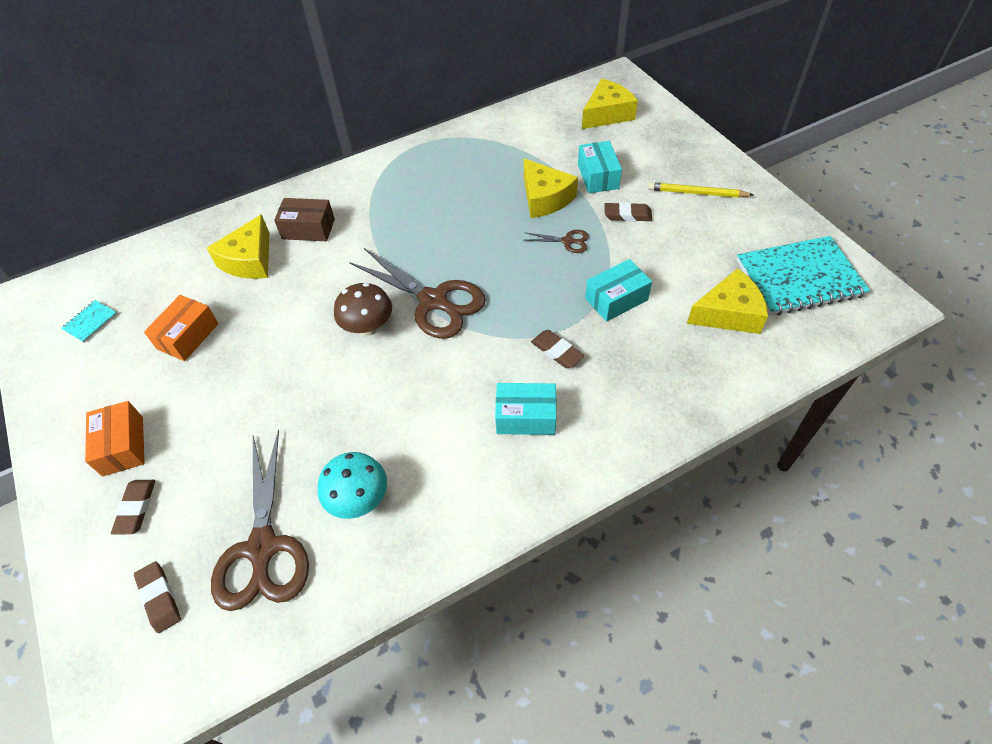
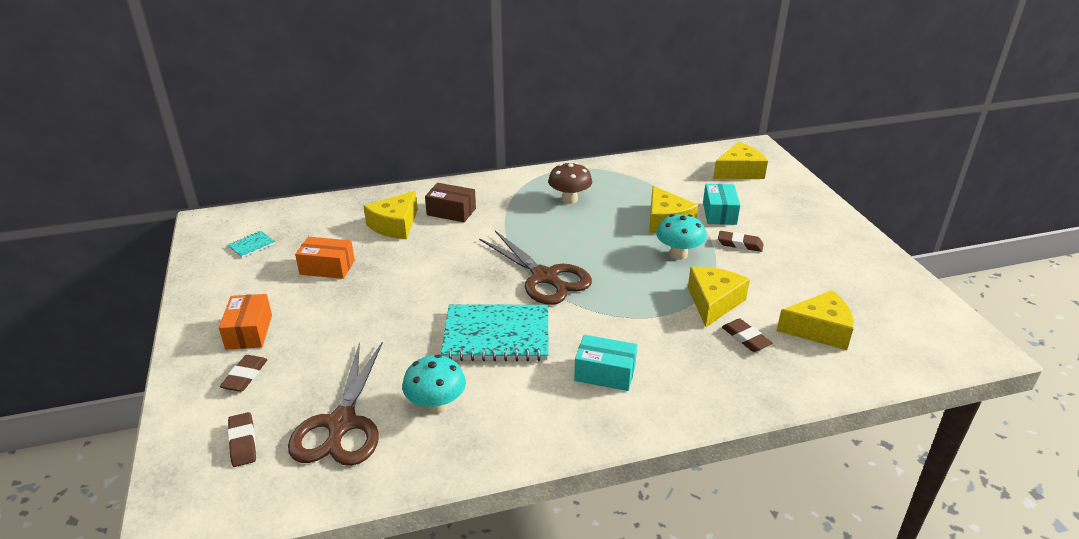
camera: 10 degrees right, 20 degrees down
(188, 336) = (327, 267): orange box -> orange box turned 60 degrees clockwise
(368, 327) = (482, 286): brown mushroom -> brown mushroom (569, 199)
(557, 351) = (647, 331): brown eraser -> brown eraser (745, 338)
(567, 241) = (678, 254): brown scissors -> turquoise mushroom
(616, 299) = (713, 302): turquoise box -> yellow cheese
(696, 193) = (810, 238): yellow pencil -> none
(799, 278) = (896, 315): turquoise notebook -> turquoise notebook (496, 336)

